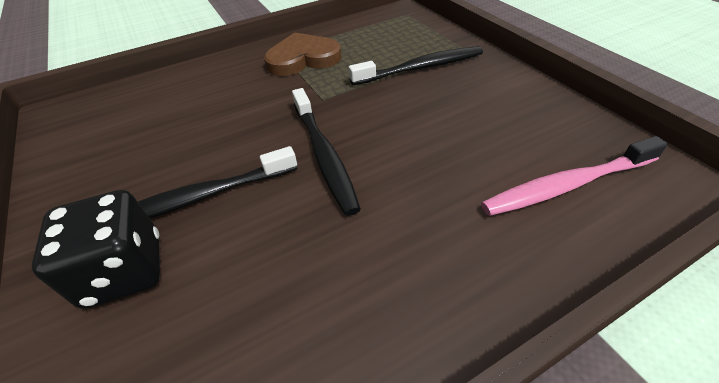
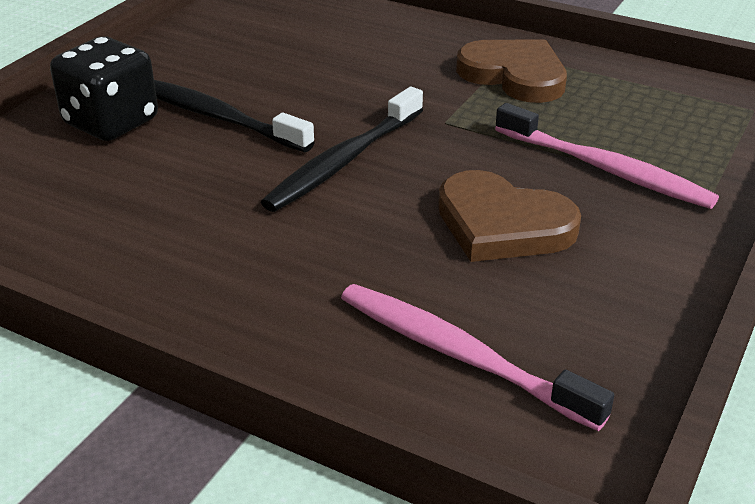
camera: 55 degrees right, 10 degrees down
(420, 68) = (605, 169): black toothbrush -> pink toothbrush
(446, 119) = (502, 224): none -> brown heart

